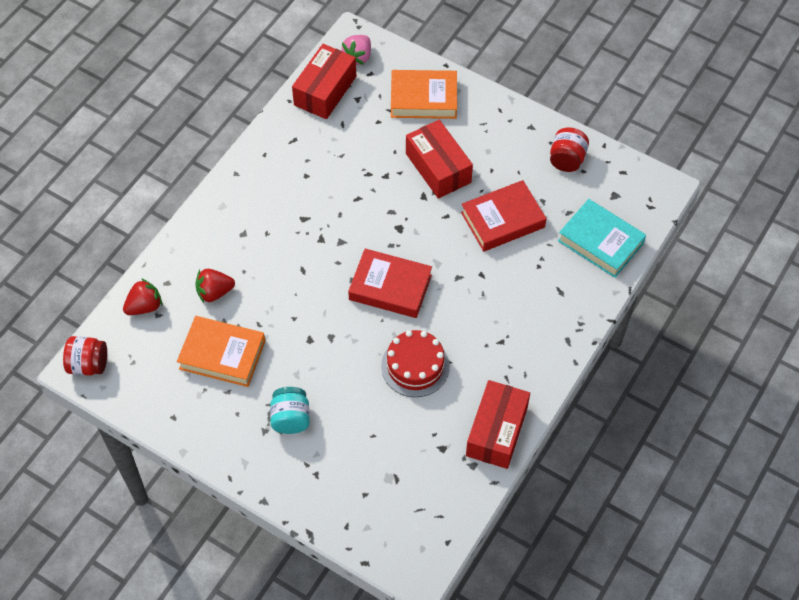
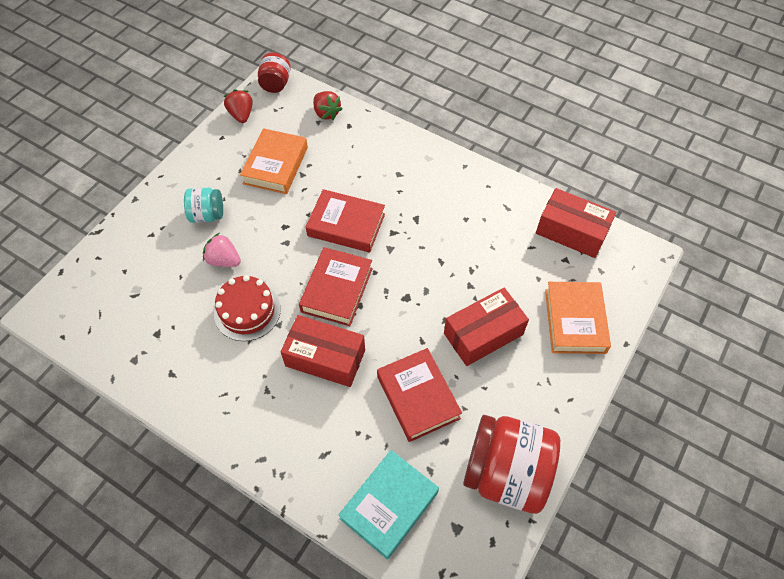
camera: 90 degrees right, 0 degrees up
(214, 292) = (338, 157): red strawberry -> red strawberry (241, 115)
(310, 281) = (346, 225): none -> red book
(358, 57) = (621, 259): pink strawberry -> pink strawberry (224, 260)
(497, 431) = (165, 382): red box -> red box (325, 358)
(567, 160) = (505, 473): red jar -> red jar, size x1.94

